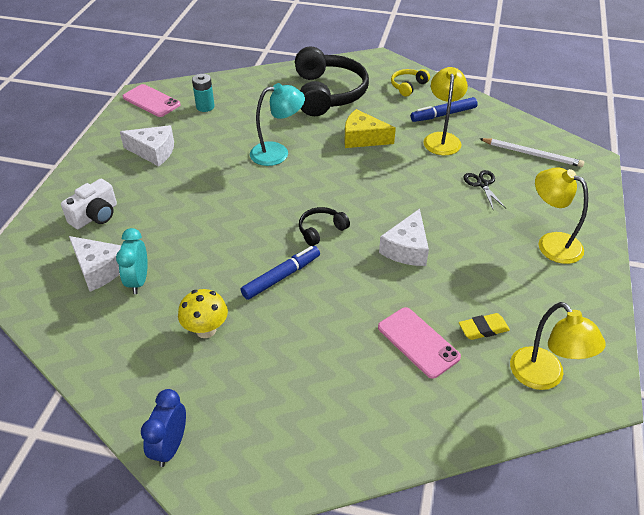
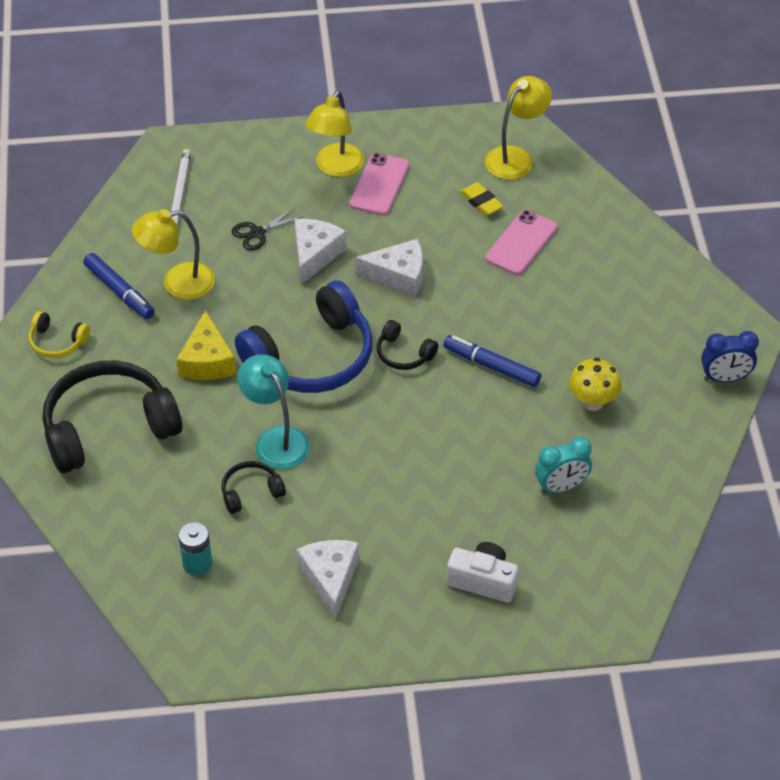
camera: 110 degrees left, 5 degrees up
(99, 269) = (564, 531): white cheese -> white cheese (315, 255)
(151, 101) = (207, 641): pink phone -> pink phone (379, 184)
(242, 135) = (251, 492): none -> black headphones
(342, 184) = (312, 357): none -> blue headphones

